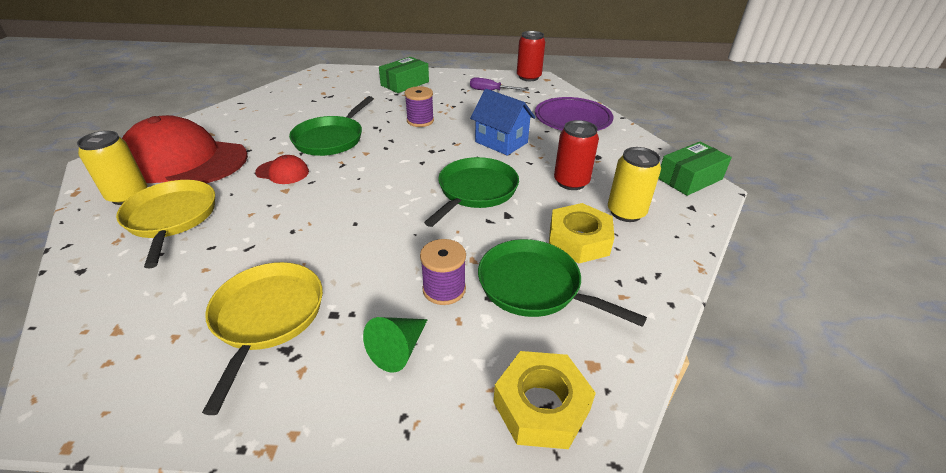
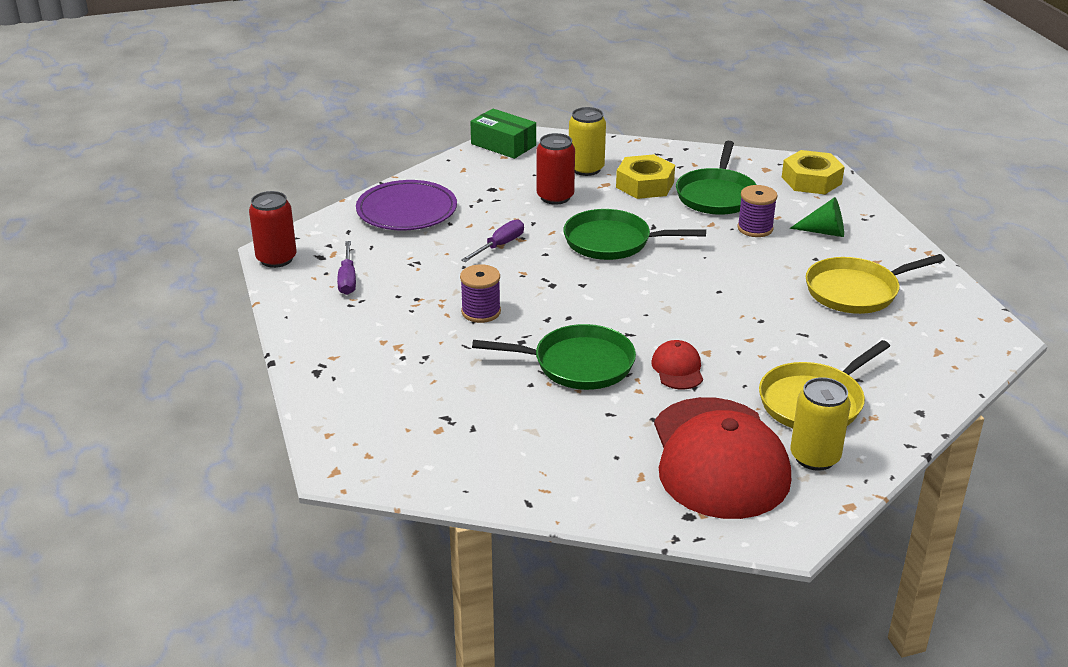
camera: 110 degrees left, 5 degrees down
(405, 83) = (357, 360): green box -> none
(501, 142) = (499, 245): blue house -> purple screwdriver

